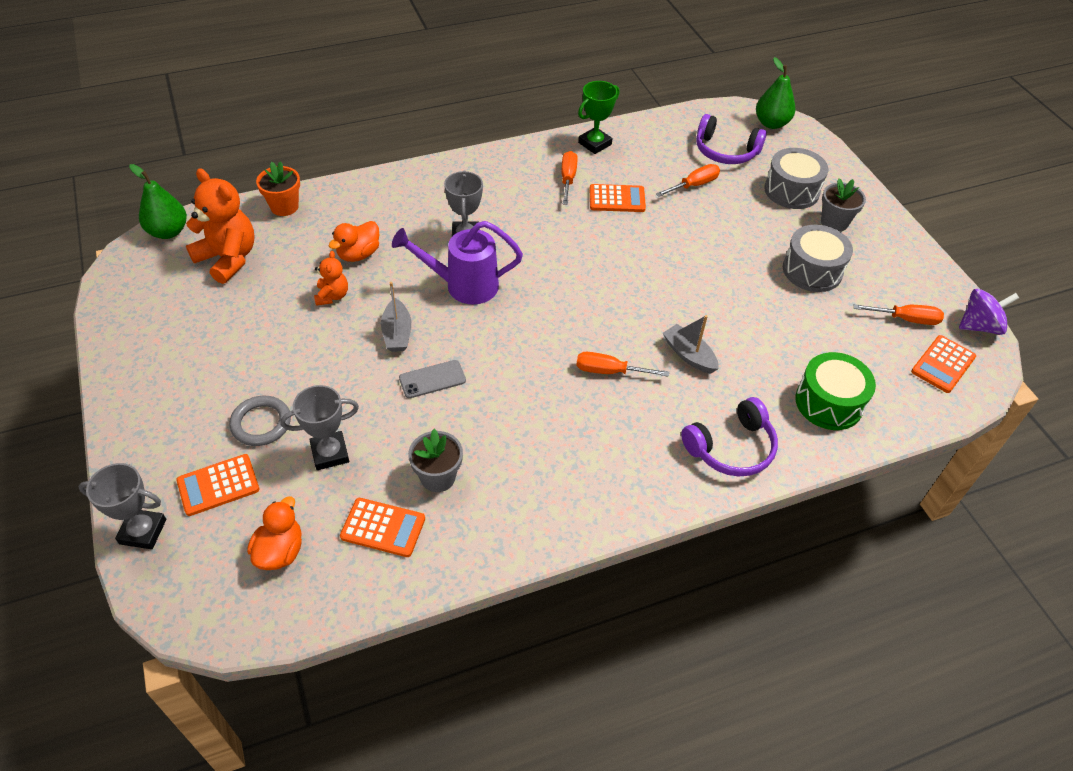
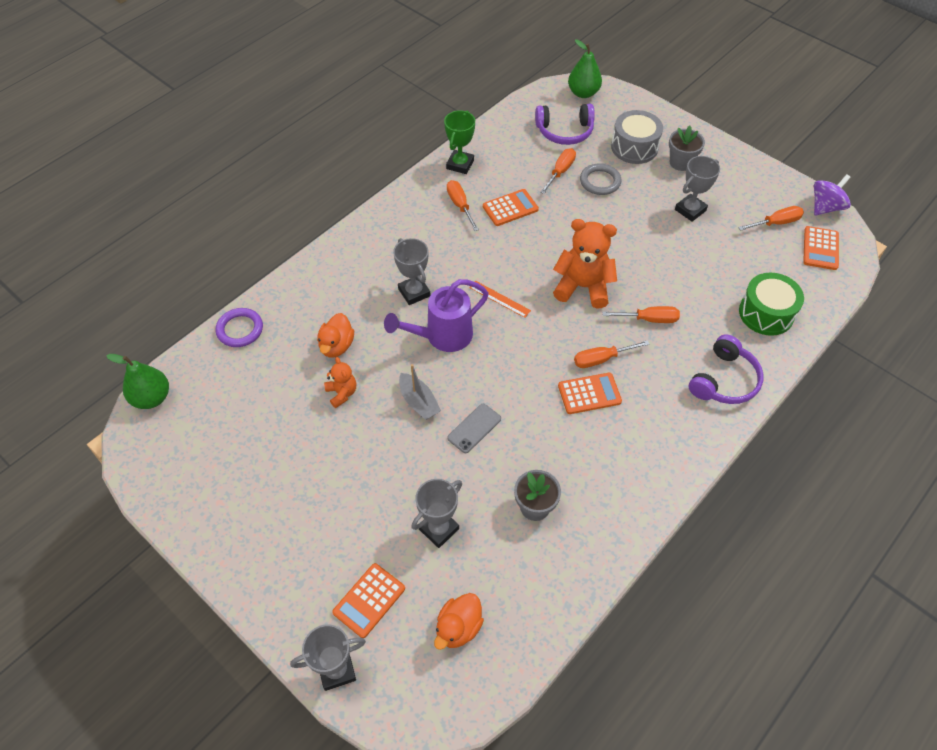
camera: 25 degrees left, 5 degrees up
(228, 258) = (226, 399): orange teddy bear -> orange teddy bear (583, 287)
(261, 423) = (365, 531): grey ring -> grey ring (600, 181)
(280, 551) = (458, 628): orange duck -> orange duck turned 135 degrees counterclockwise
(284, 207) = (240, 329): orange flower pot -> purple ring
(383, 528) = (522, 568): orange calculator -> orange calculator (589, 394)
(545, 275) = (499, 299): none -> orange ruler
(689, 355) = (648, 319): grey boat -> orange screwdriver
(812, 270) = (690, 210): grey drum -> grey trophy

